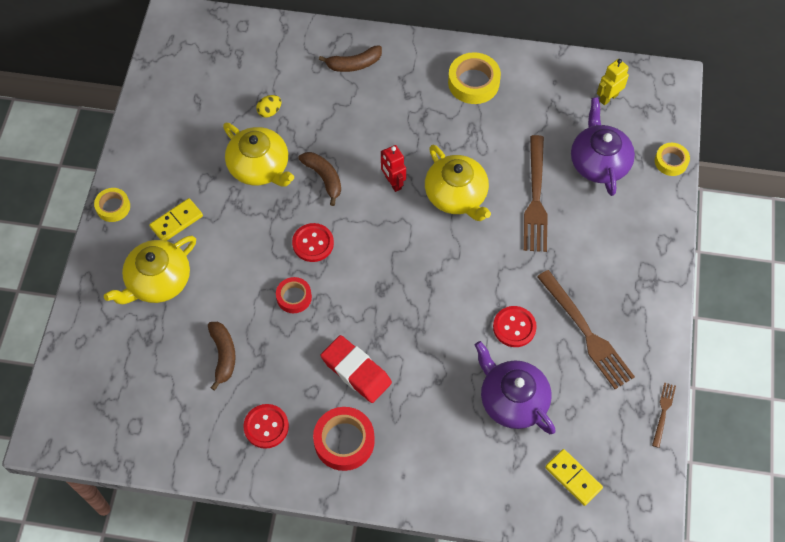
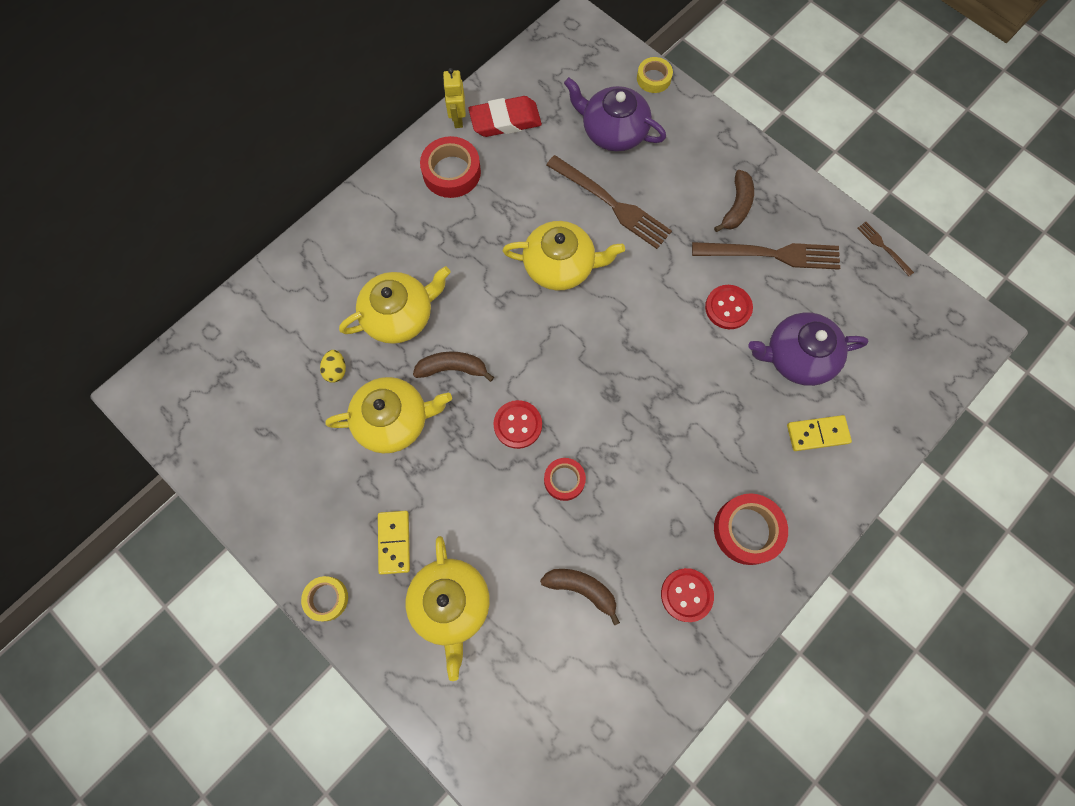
camera: 55 degrees left, 10 degrees up
(338, 122) = (399, 315): none -> yellow teapot
(354, 64) = (346, 259): brown banana -> brown banana (736, 206)
(356, 371) = (682, 473): red eraser -> red eraser (505, 121)
(393, 183) = (505, 310): red robot -> none
(473, 82) = (451, 172): yellow tape -> red tape
(573, 478) = (901, 357): yellow domino -> yellow domino (817, 434)
(608, 98) = (554, 79): yellow robot -> yellow robot (457, 118)

